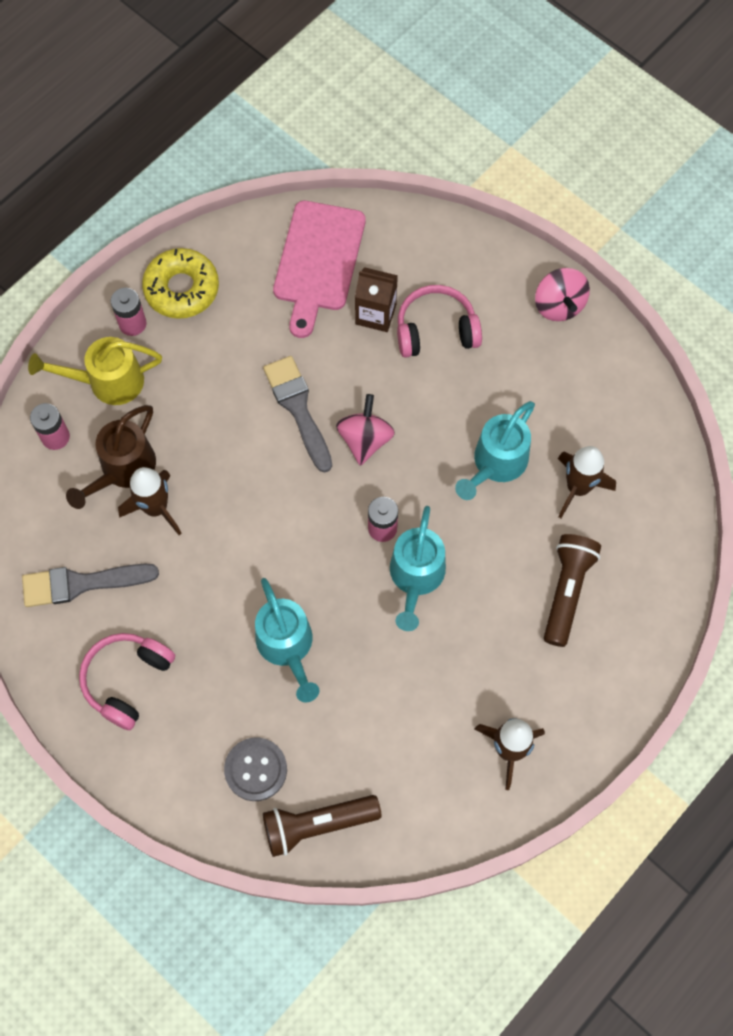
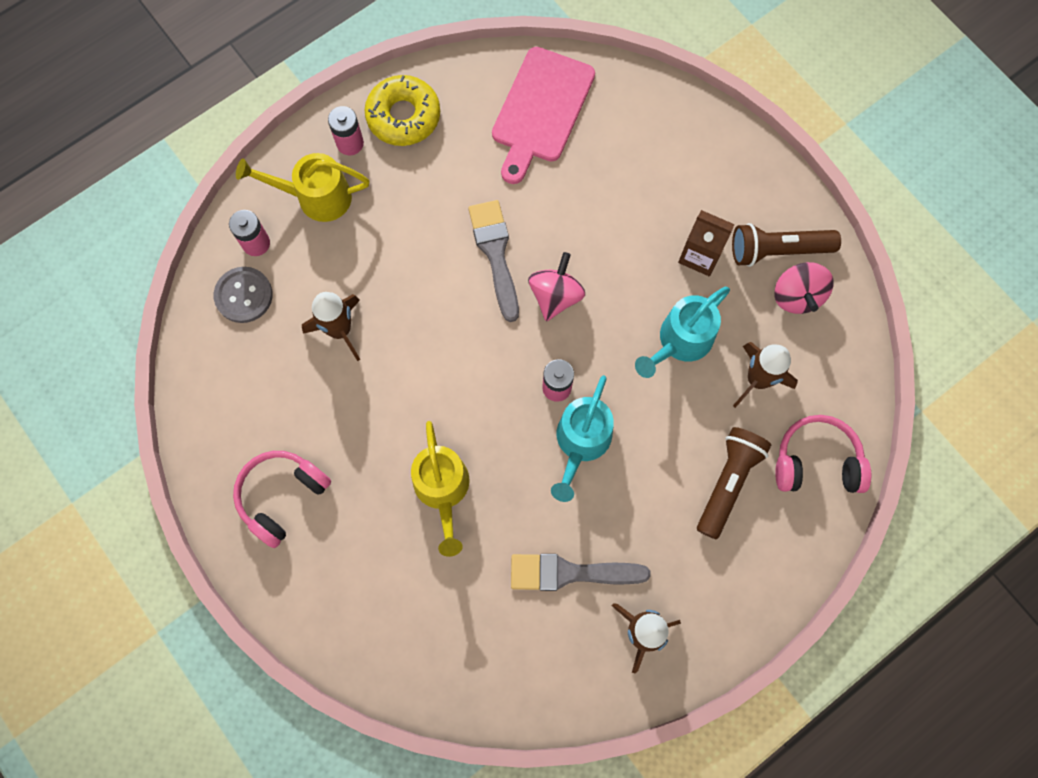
camera: 10 degrees right, 5 degrees up
(81, 583) = (255, 393): grey brush -> grey brush (570, 573)
(123, 470) = (315, 287): brown watering can -> none
(256, 769) = (390, 607): grey button -> grey button (244, 295)
(287, 647) = (443, 491): turquoise watering can -> yellow watering can
(317, 824) = (441, 673): brown flashlight -> brown flashlight (778, 250)
(375, 314) = (588, 171): brown carton -> brown carton (700, 255)
(436, 330) = (644, 197): pink headphones -> pink headphones (816, 461)
(559, 305) = (771, 192): pink spinning top -> pink spinning top (797, 296)

